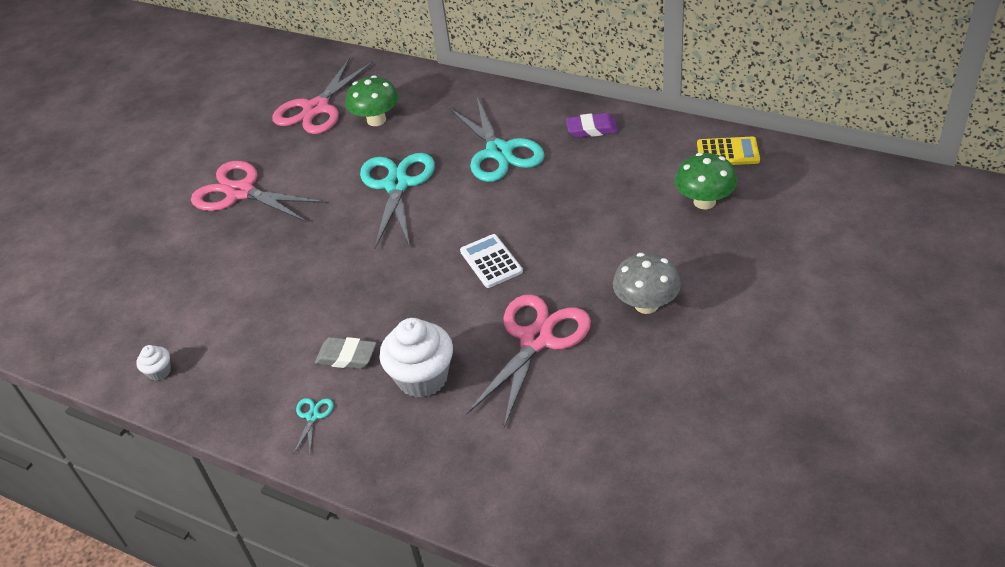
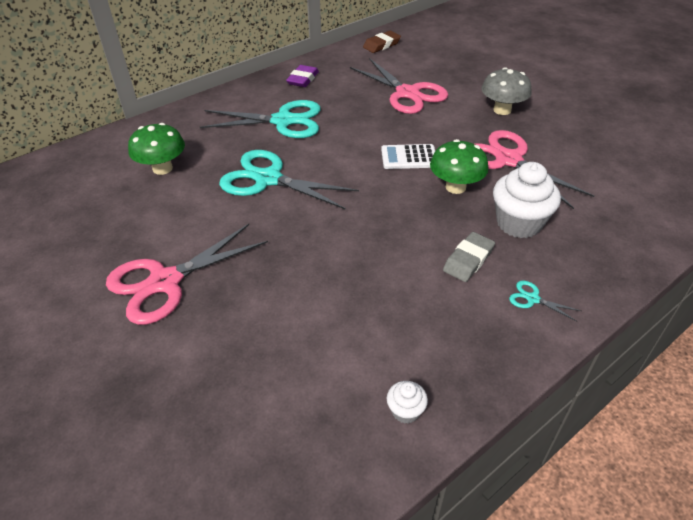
camera: 70 degrees left, 0 degrees up
(316, 109) = (94, 199): pink scissors -> pink scissors (407, 94)
(704, 202) = (421, 65): green mushroom -> green mushroom (455, 187)
(728, 152) = (381, 45): yellow calculator -> brown eraser

